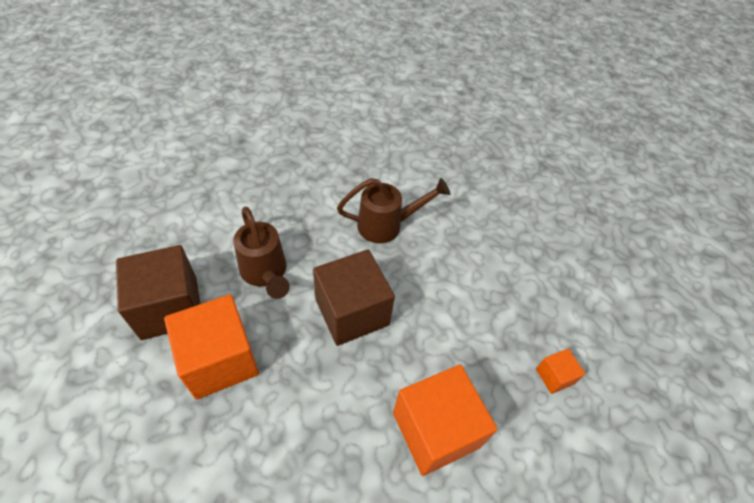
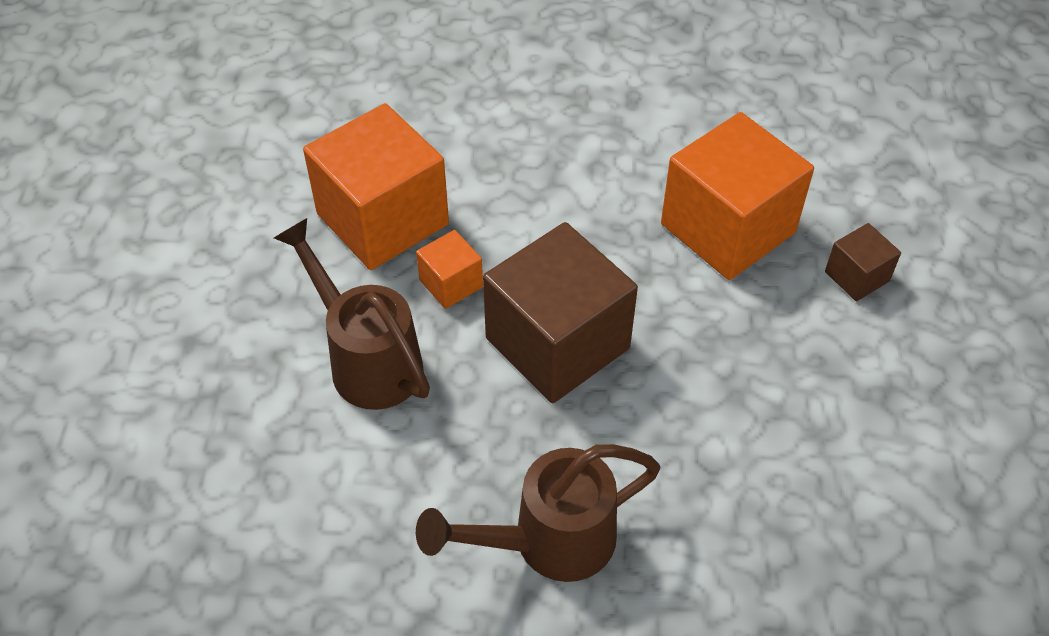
camera: 170 degrees right, 0 degrees up
(169, 307) = (857, 276): brown cube -> brown cube, size x0.46
(265, 274) = (741, 369): brown watering can -> brown watering can (367, 358)
(554, 376) = (193, 327): orange cube -> orange cube (451, 283)

